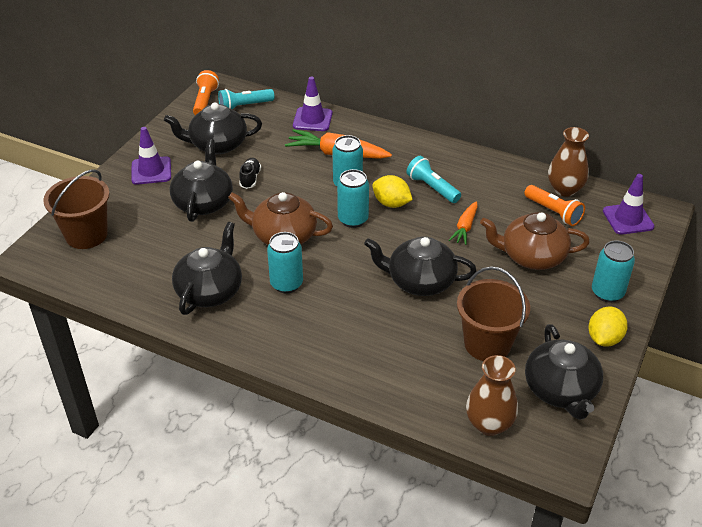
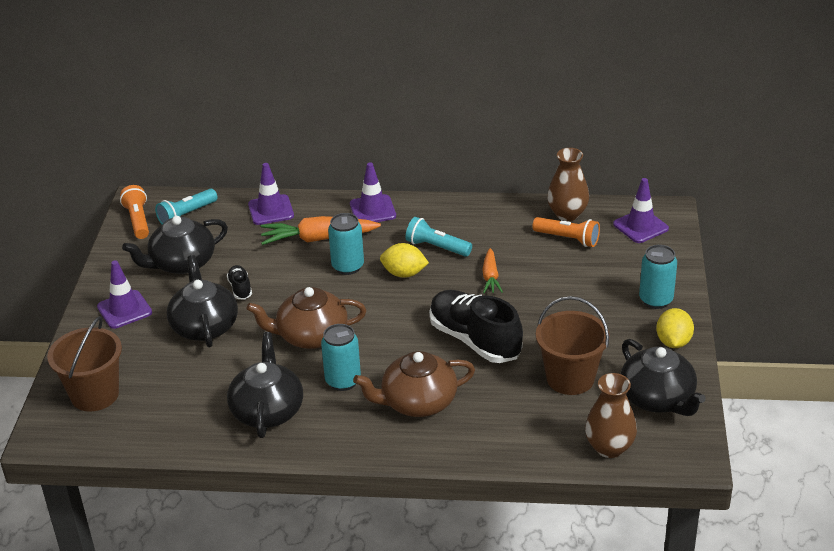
camera: 20 degrees left, 5 degrees down
(353, 219) = (374, 300): turquoise can -> none
(395, 141) = (372, 210): none -> purple traffic cone
(420, 281) = (475, 340): black teapot -> black shoe
(532, 256) = (569, 286): brown teapot -> brown teapot (417, 402)

